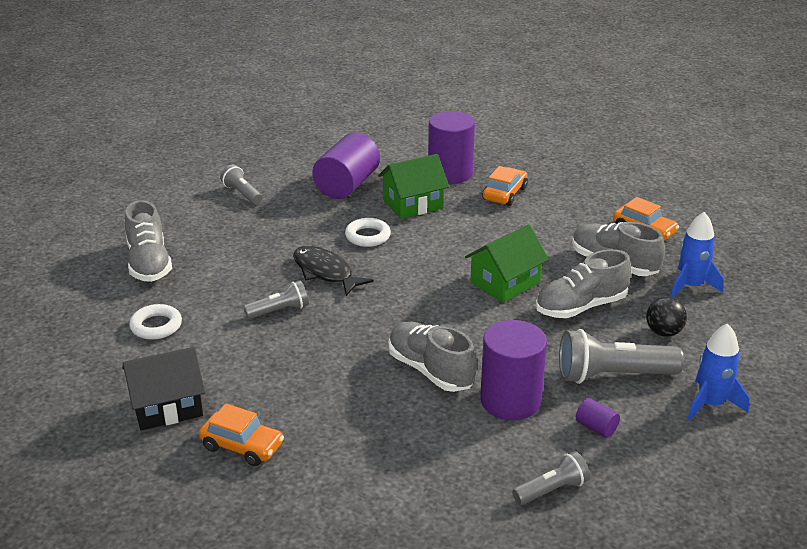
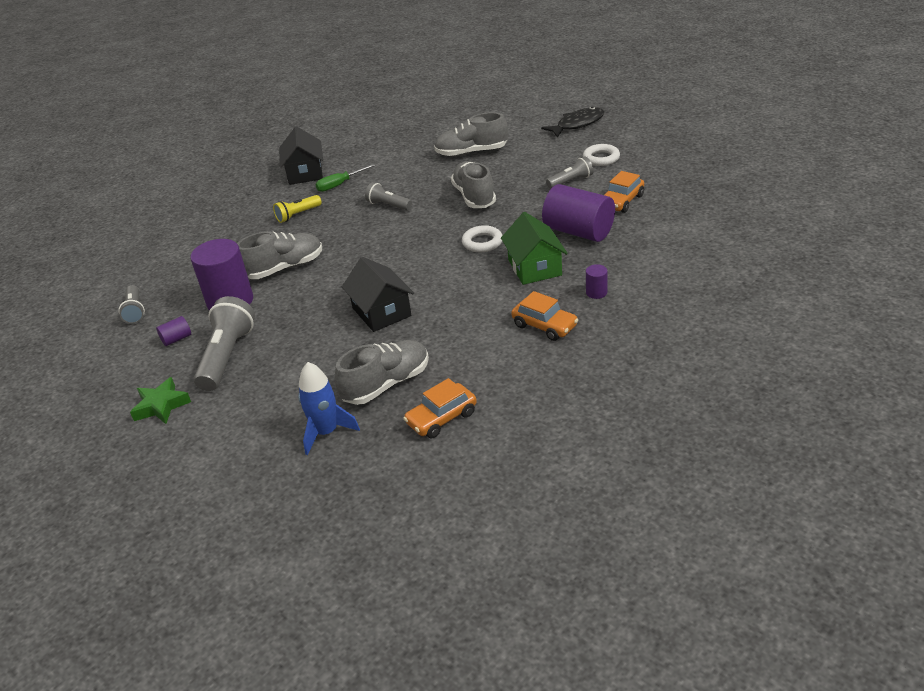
camera: 105 degrees right, 5 degrees up
(156, 326) = (391, 162): white ring -> white ring (601, 158)
(214, 363) = (340, 185): none -> green screwdriver
(242, 446) = (253, 199): orange car -> orange car (621, 201)
(279, 311) = (388, 205): grey flashlight -> grey flashlight turned 135 degrees clockwise
(296, 387) = (298, 215): none -> yellow flashlight
(325, 272) = (433, 223): black fish -> black fish (577, 124)
(450, 173) = (596, 292): purple cylinder -> purple cylinder, size x0.43
(505, 283) = (381, 312): green house -> black house
(581, 307) = (326, 352): grey shoe -> grey shoe (474, 196)
(663, 332) = (265, 397): black ball -> none
(710, 404) = (161, 406): blue rocket -> green star

